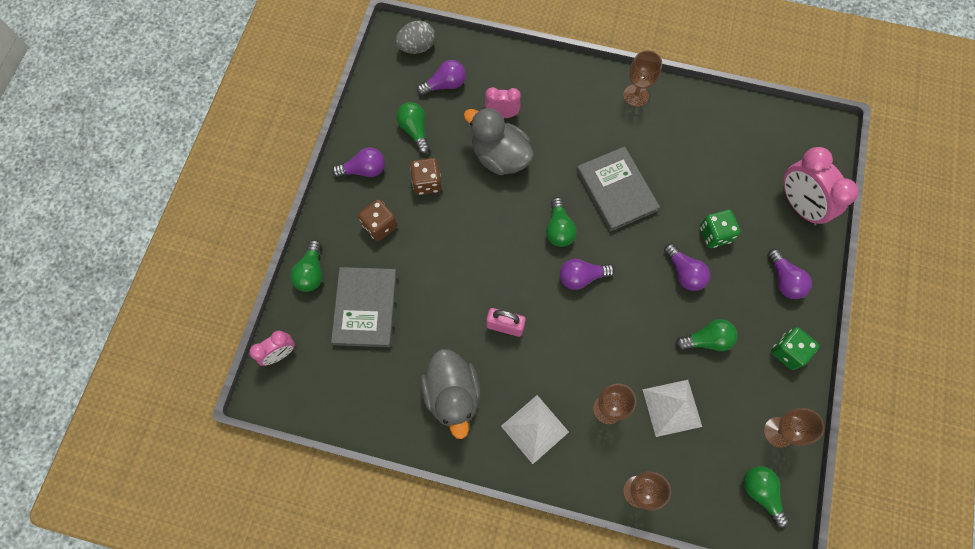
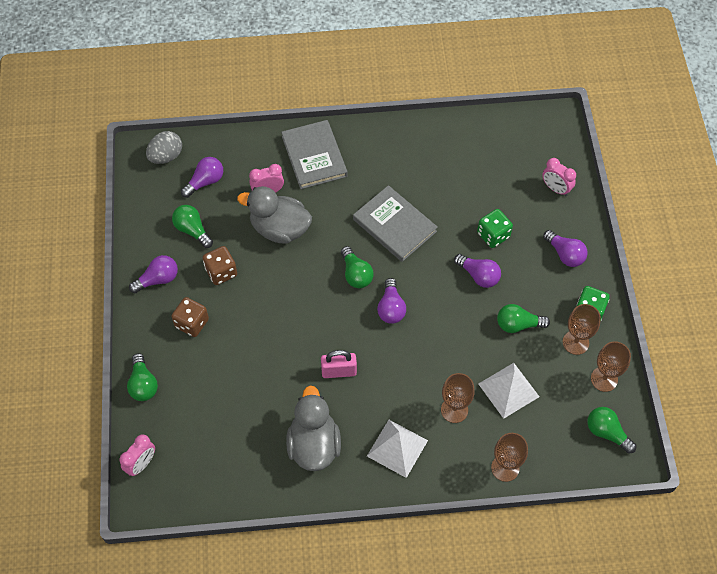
camera: 20 degrees left, 10 degrees down
(365, 308) = (206, 398): grey book -> grey book (314, 156)
(452, 395) = (314, 445): grey duck -> grey duck turned 150 degrees counterclockwise
(581, 277) = (391, 308): purple light bulb -> purple light bulb turned 60 degrees counterclockwise
(636, 95) = (382, 139): brown goblet -> brown goblet (575, 342)
(707, 340) = (518, 325): green light bulb -> green light bulb turned 150 degrees counterclockwise
(799, 205) = (555, 189): pink clock -> pink clock, size x0.57

